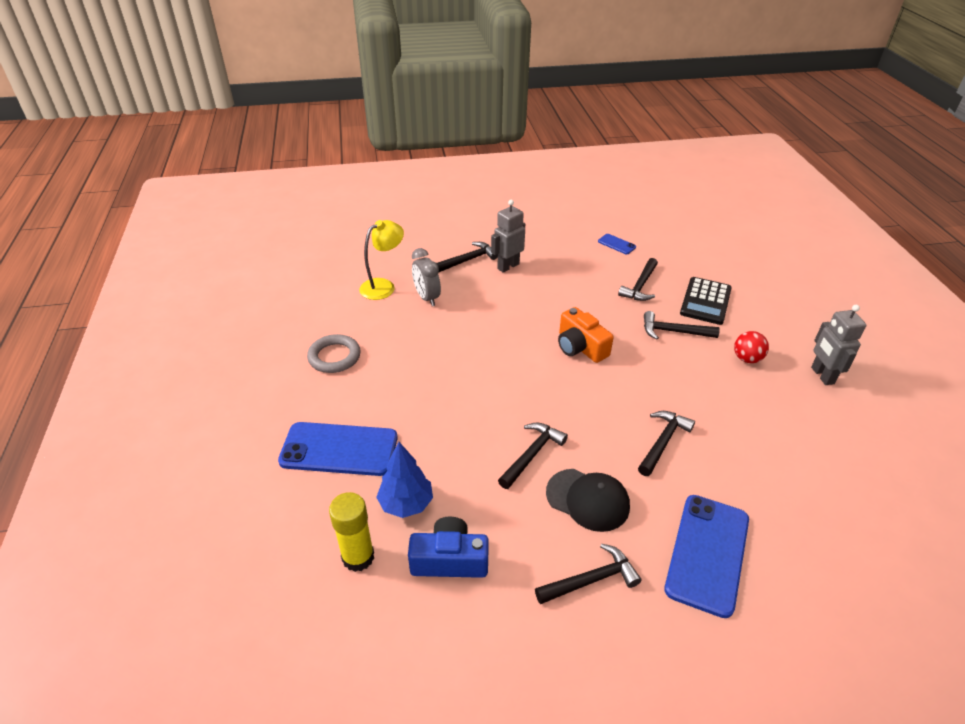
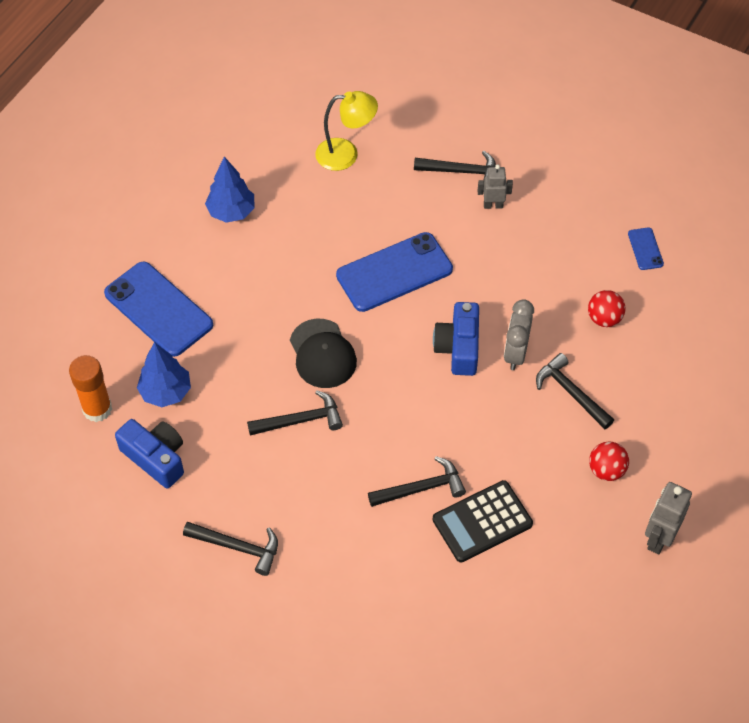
camera: 40 degrees right, 15 degrees up
(334, 357) = (231, 212): grey ring -> blue tree
(358, 557) = (97, 409): yellow glue stick -> orange glue stick
(427, 298) = (373, 195): grey clock -> grey clock (515, 353)
(508, 266) = (493, 205): grey robot -> grey robot, size x0.66
(580, 347) = (458, 347): orange camera -> blue camera
(587, 499) = (302, 489): black cap -> black cap (322, 354)
(640, 286) = (604, 318): black hammer -> red ball
(705, 301) = (651, 382): black calculator -> black calculator (482, 522)
(707, 553) = (345, 596): blue phone -> blue phone (394, 272)

